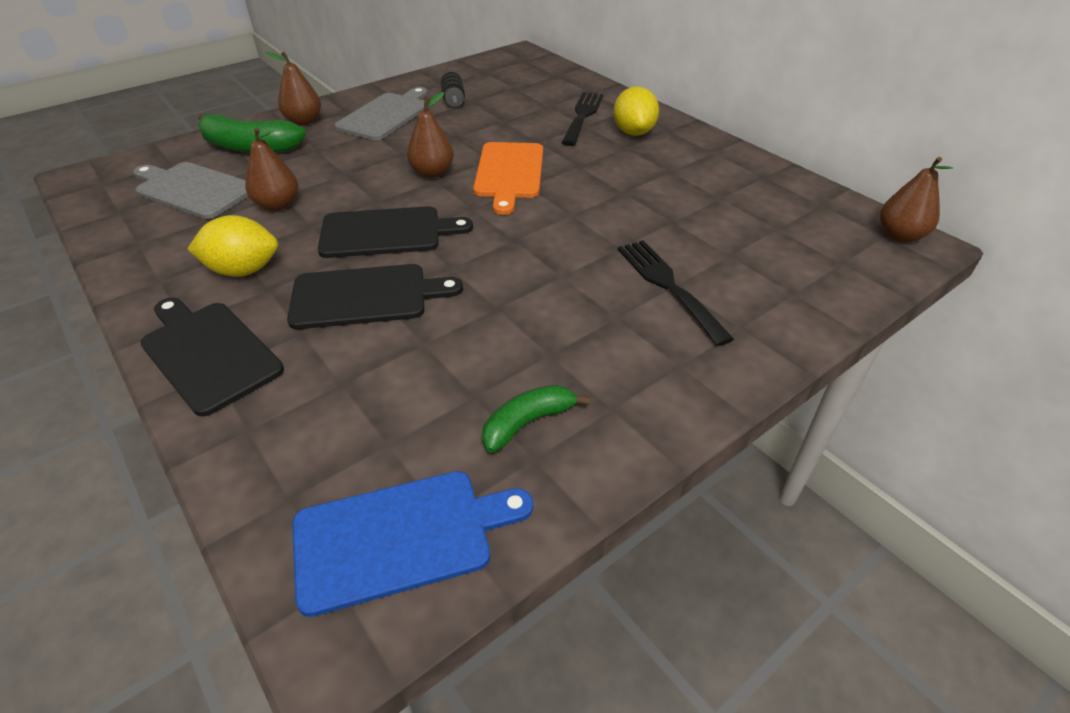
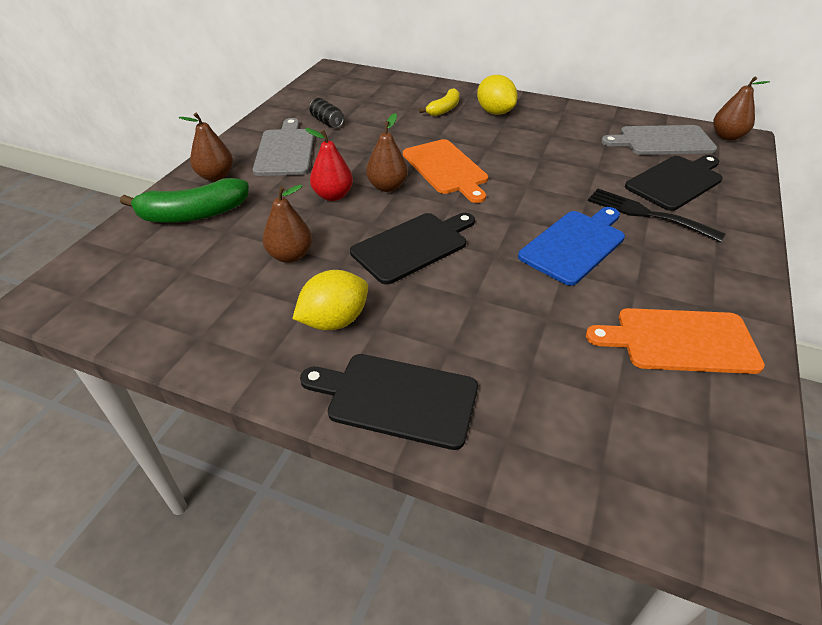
camera: 30 degrees left, 0 degrees up
(193, 189) = (188, 269): grey cutting board -> grey cutting board (662, 141)
(366, 296) = (462, 301): black cutting board -> black cutting board (676, 181)
(375, 166) = (333, 195): none -> red pear
(401, 537) = (704, 454): blue cutting board -> blue cutting board (574, 245)
(527, 423) = (680, 340): green banana -> orange cutting board
(582, 116) = (444, 109): black fork -> yellow banana

